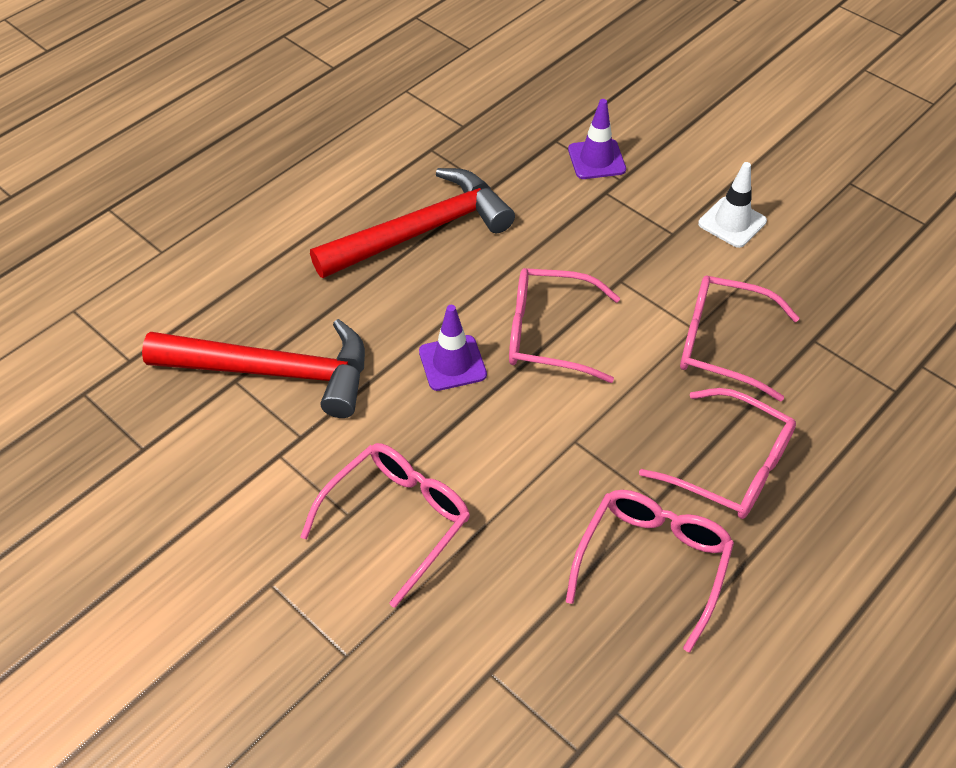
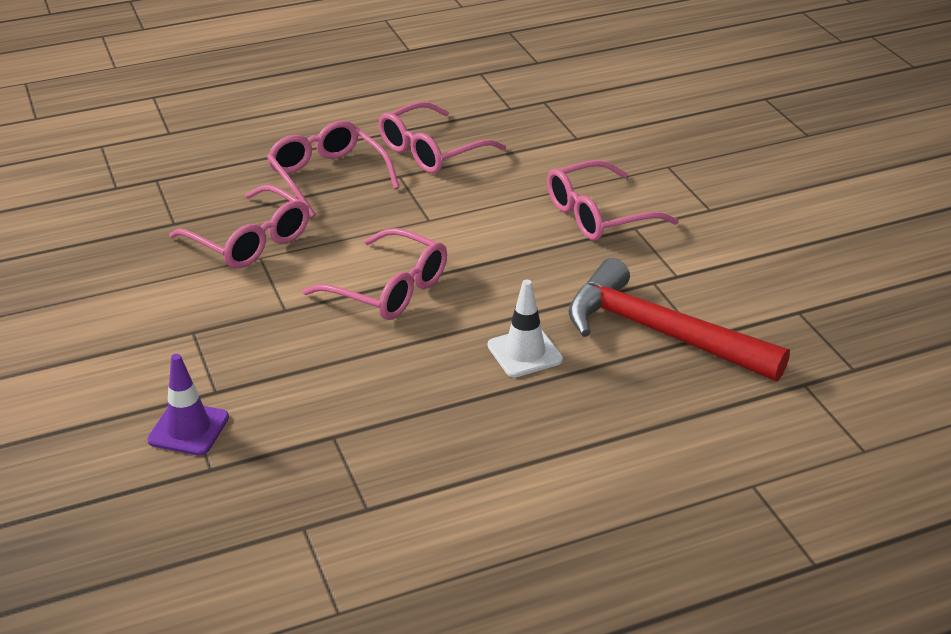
camera: 155 degrees left, 15 degrees down
(421, 231) = (444, 413): red hammer -> none
(452, 363) = (491, 293): purple traffic cone -> none
(732, 222) = (127, 323): white traffic cone -> white traffic cone (524, 353)

